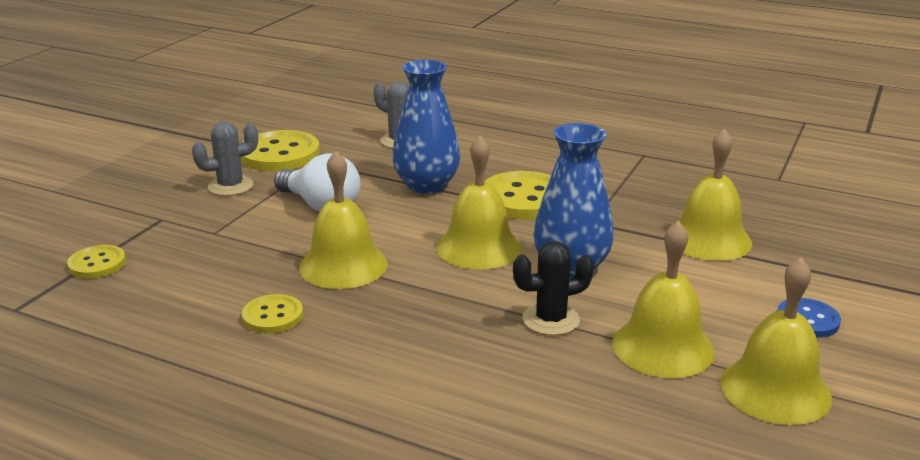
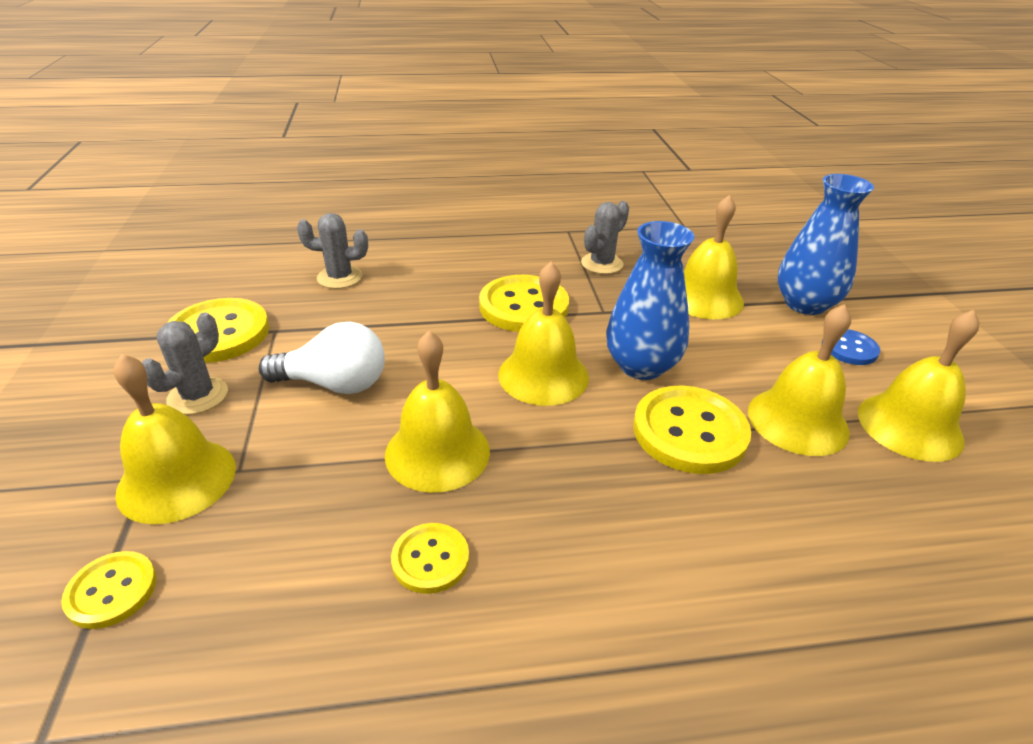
camera: 35 degrees left, 10 degrees up
(176, 225) = (177, 479): none -> yellow bell
(426, 185) = (420, 321): blue vase -> blue vase (805, 304)
(551, 320) = (689, 432): black cactus -> yellow button
(641, 187) = (602, 264): none -> grey cactus

